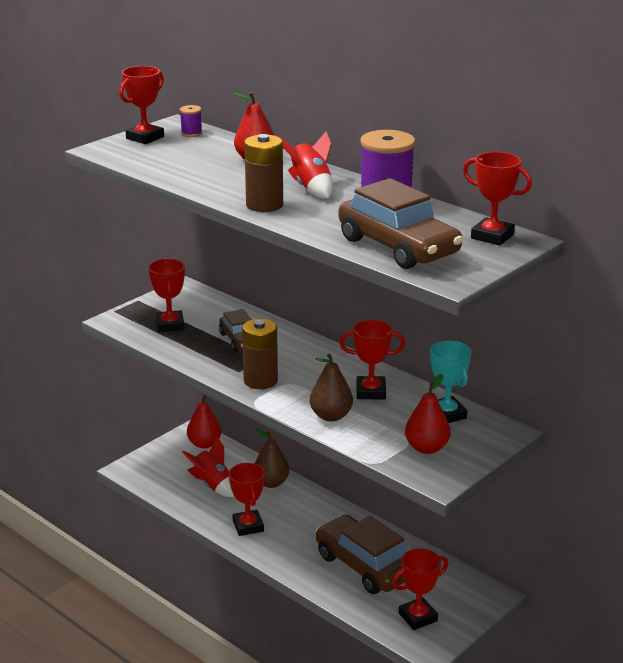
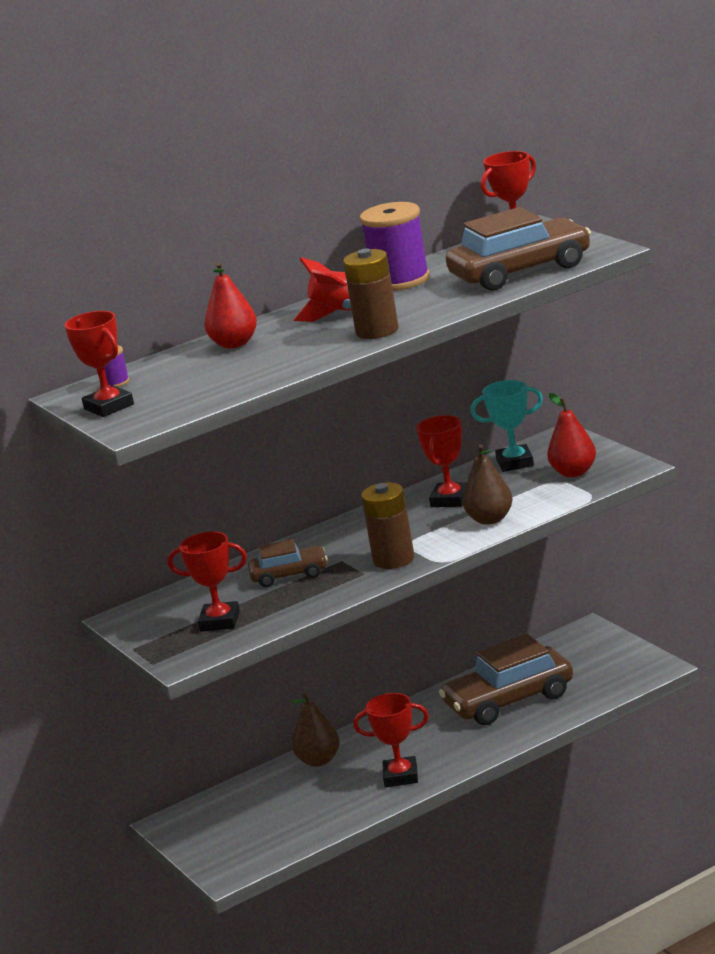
camera: 70 degrees left, 5 degrees down
(204, 444) = (202, 812): red pear -> none
(213, 485) = (301, 803): red rocket -> none
(418, 617) = (607, 672): red trophy -> none

